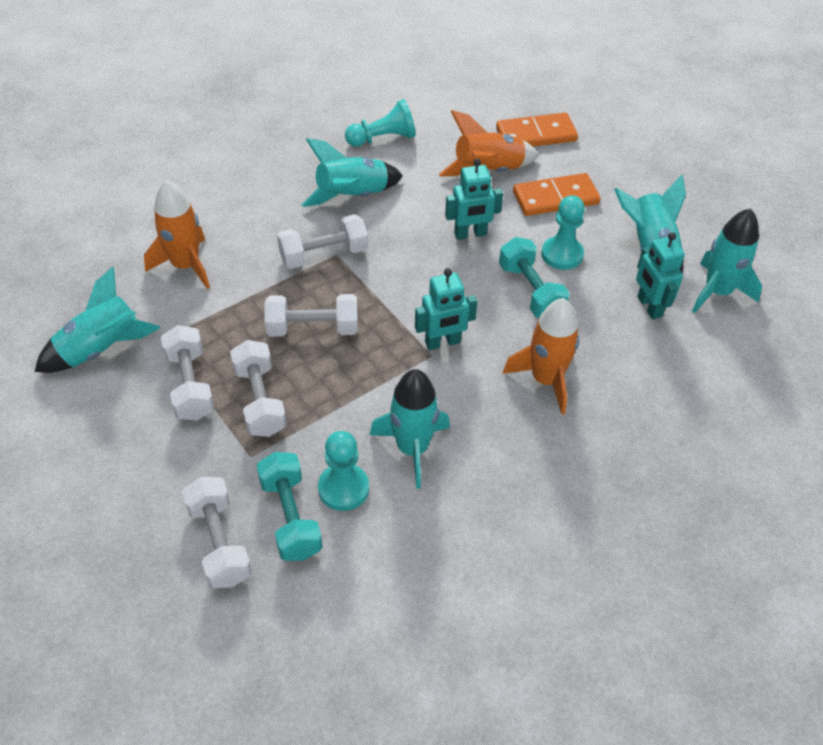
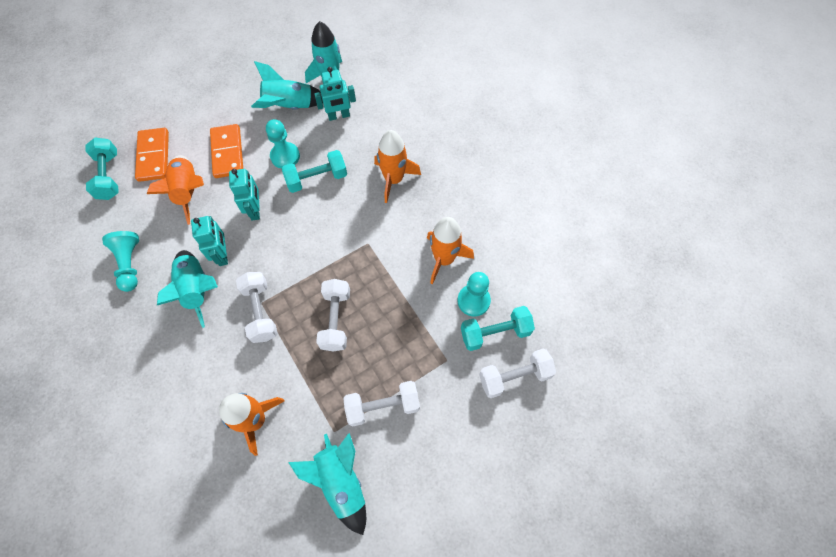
camera: 85 degrees left, 15 degrees up
(260, 401) = (400, 355): white dumbbell -> none
(412, 449) = (444, 259): turquoise rocket -> orange rocket
(443, 343) = (357, 235): turquoise robot -> turquoise robot (223, 255)
(499, 104) = (109, 176): none -> turquoise dumbbell

